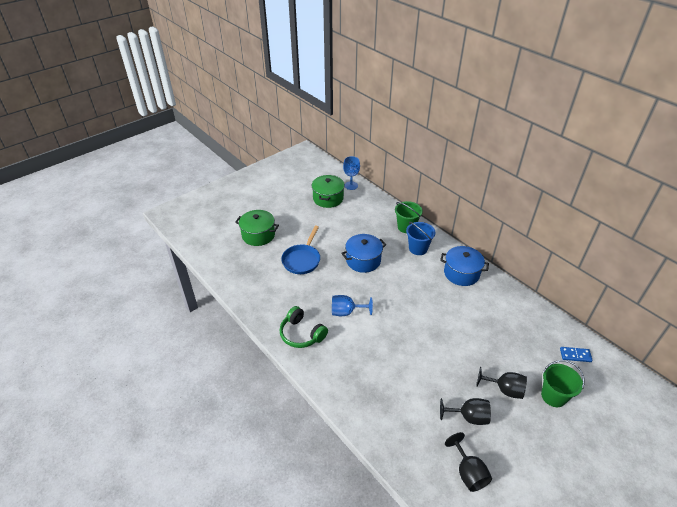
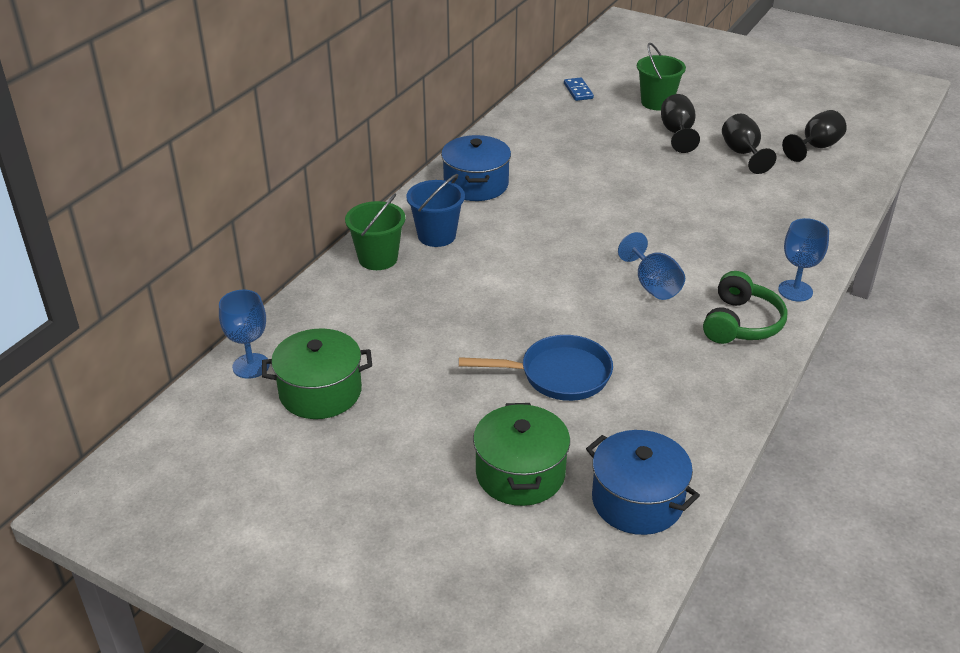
camera: 110 degrees left, 5 degrees down
(314, 370) = (795, 291): none -> blue goblet
(363, 260) = (509, 293): blue pot -> blue pot (637, 501)

